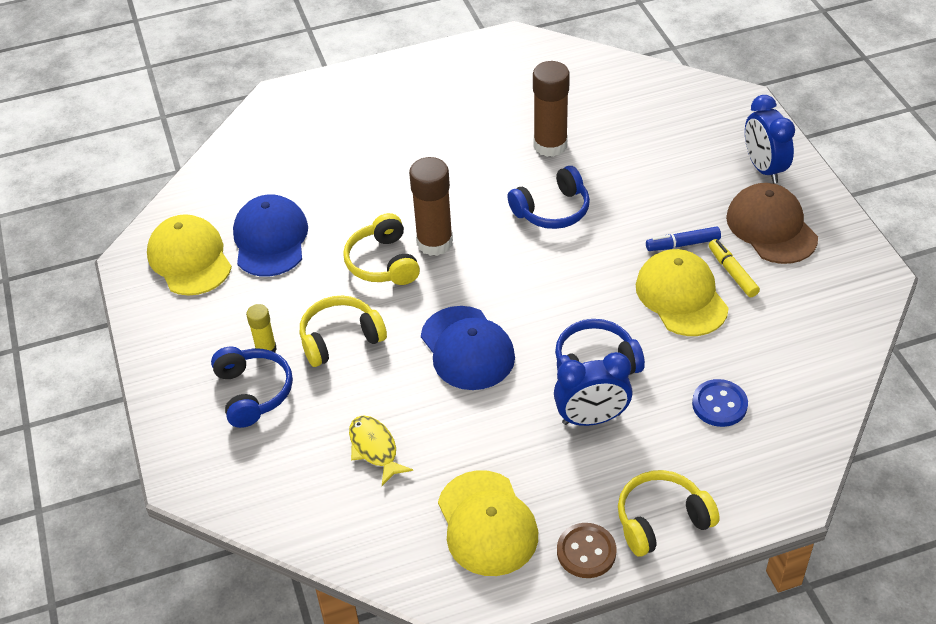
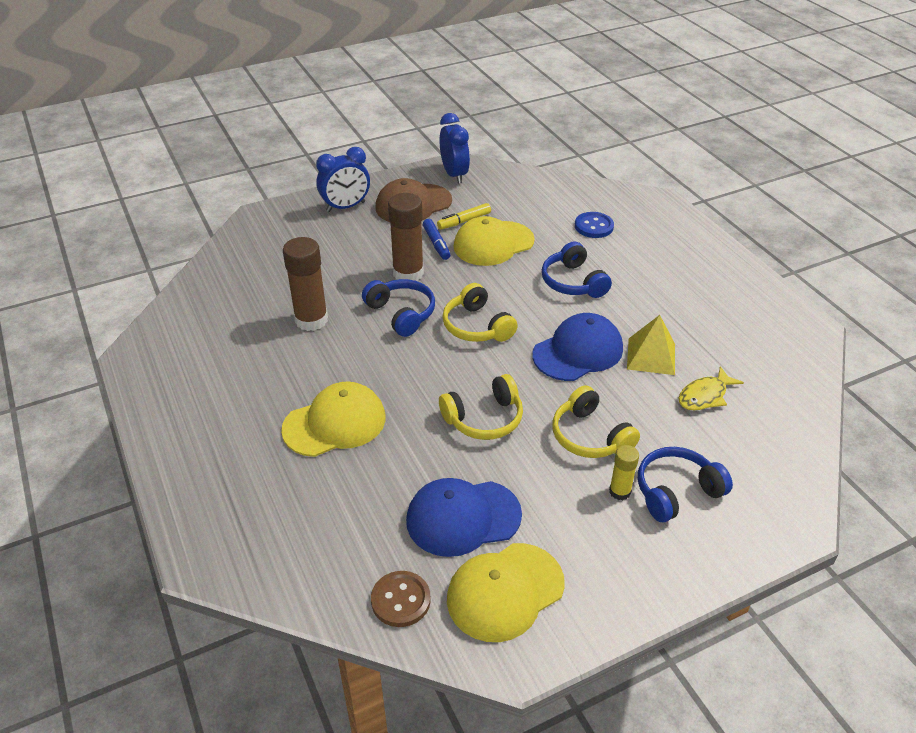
camera: 100 degrees left, 5 degrees down
(434, 243) = (452, 385): brown glue stick -> brown glue stick (408, 273)
(448, 413) = (651, 356): none -> yellow pyramid
(487, 523) = (745, 326): yellow cap -> yellow cap (335, 423)
(586, 552) = (743, 279): brown button -> brown button (401, 600)
(591, 418) = (628, 282): blue clock -> blue clock (454, 175)
(661, 520) = (702, 249): yellow headphones -> yellow headphones (476, 326)

